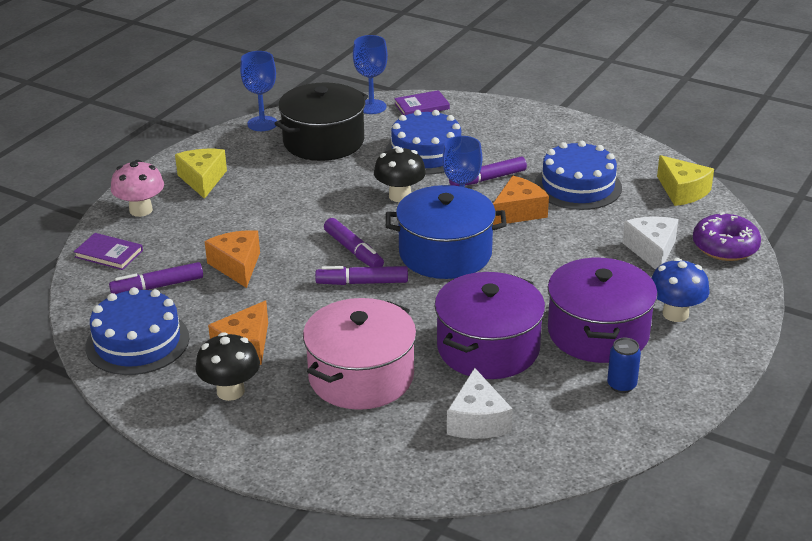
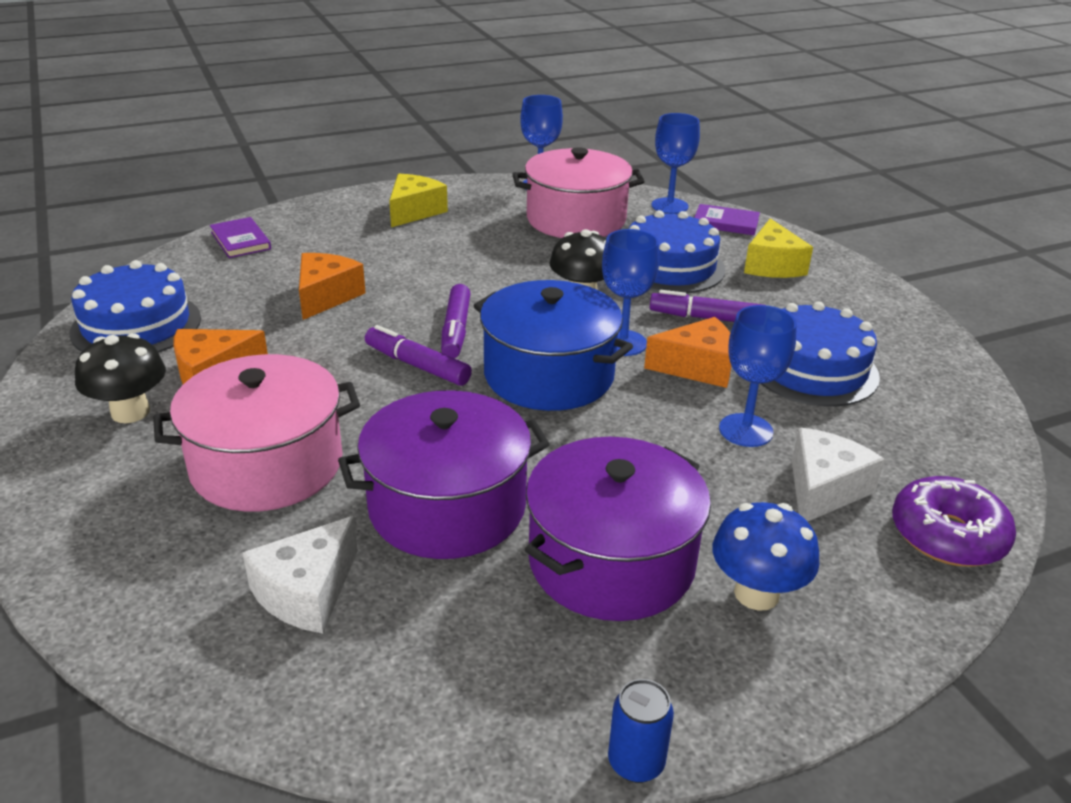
camera: 35 degrees right, 0 degrees up
(141, 210) = (323, 216): pink mushroom -> none
(157, 286) = (232, 284): purple marker -> none
(323, 141) = (576, 219): black pot -> pink pot
(583, 237) = (745, 430): none -> blue goblet
(621, 385) = (550, 655): blue can -> blue can (636, 763)
(682, 191) = (960, 433): yellow cheese -> yellow cheese (772, 265)

